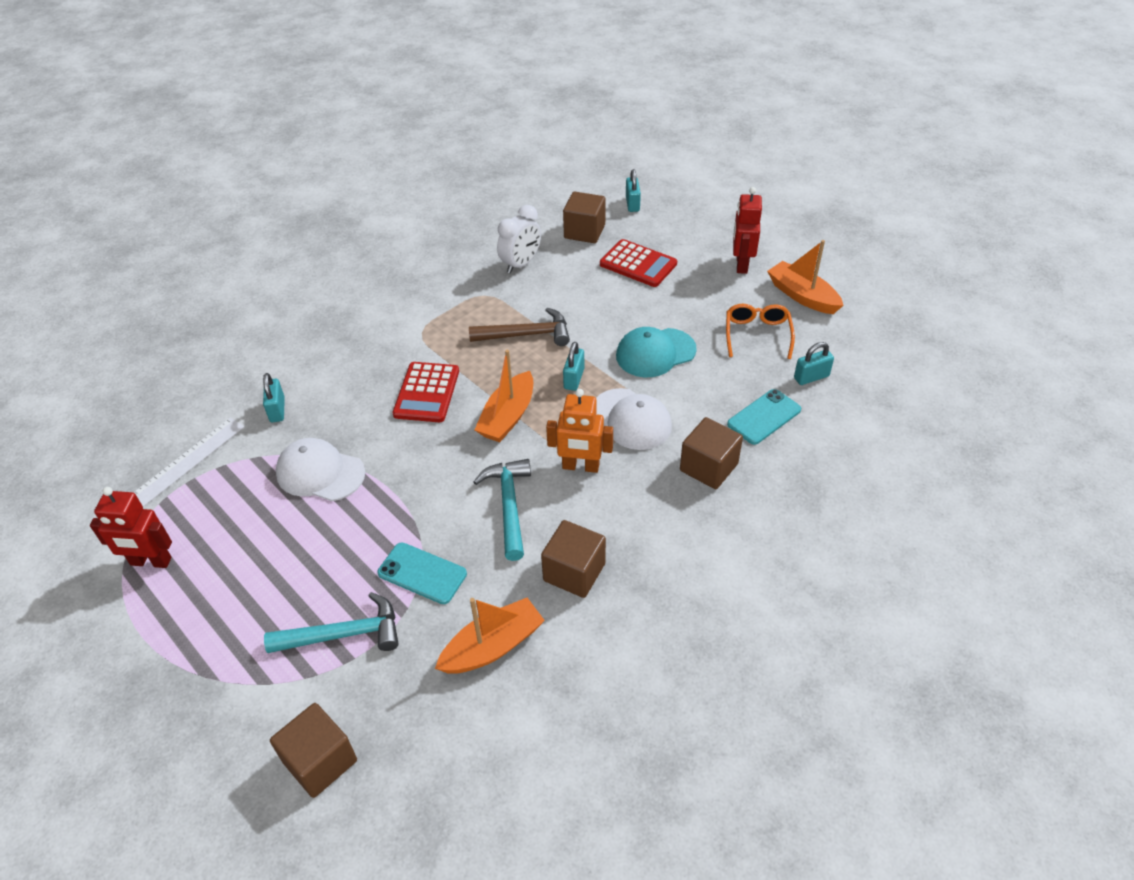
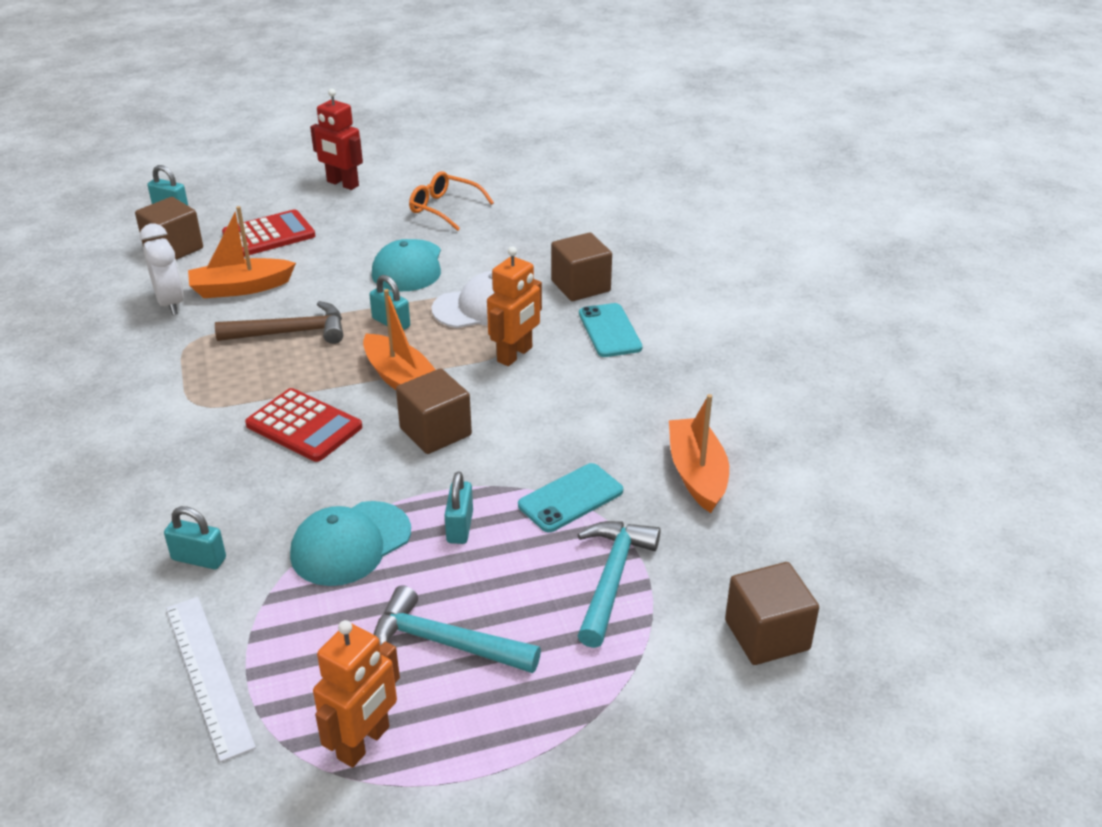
camera: 65 degrees left, 10 degrees down
(151, 562) = (364, 743): red robot -> orange robot
(320, 473) = (350, 543): white cap -> turquoise cap
(509, 506) = (527, 414): turquoise hammer -> turquoise hammer (445, 643)
(526, 335) = (291, 332): brown hammer -> brown hammer turned 60 degrees clockwise
(574, 572) = (643, 398): brown cube -> brown cube (435, 432)
(764, 417) = (548, 240): turquoise phone -> turquoise phone (609, 331)
(802, 296) = (421, 171): orange boat -> orange boat (241, 288)
(811, 377) = (524, 202): turquoise padlock -> turquoise padlock (460, 527)

